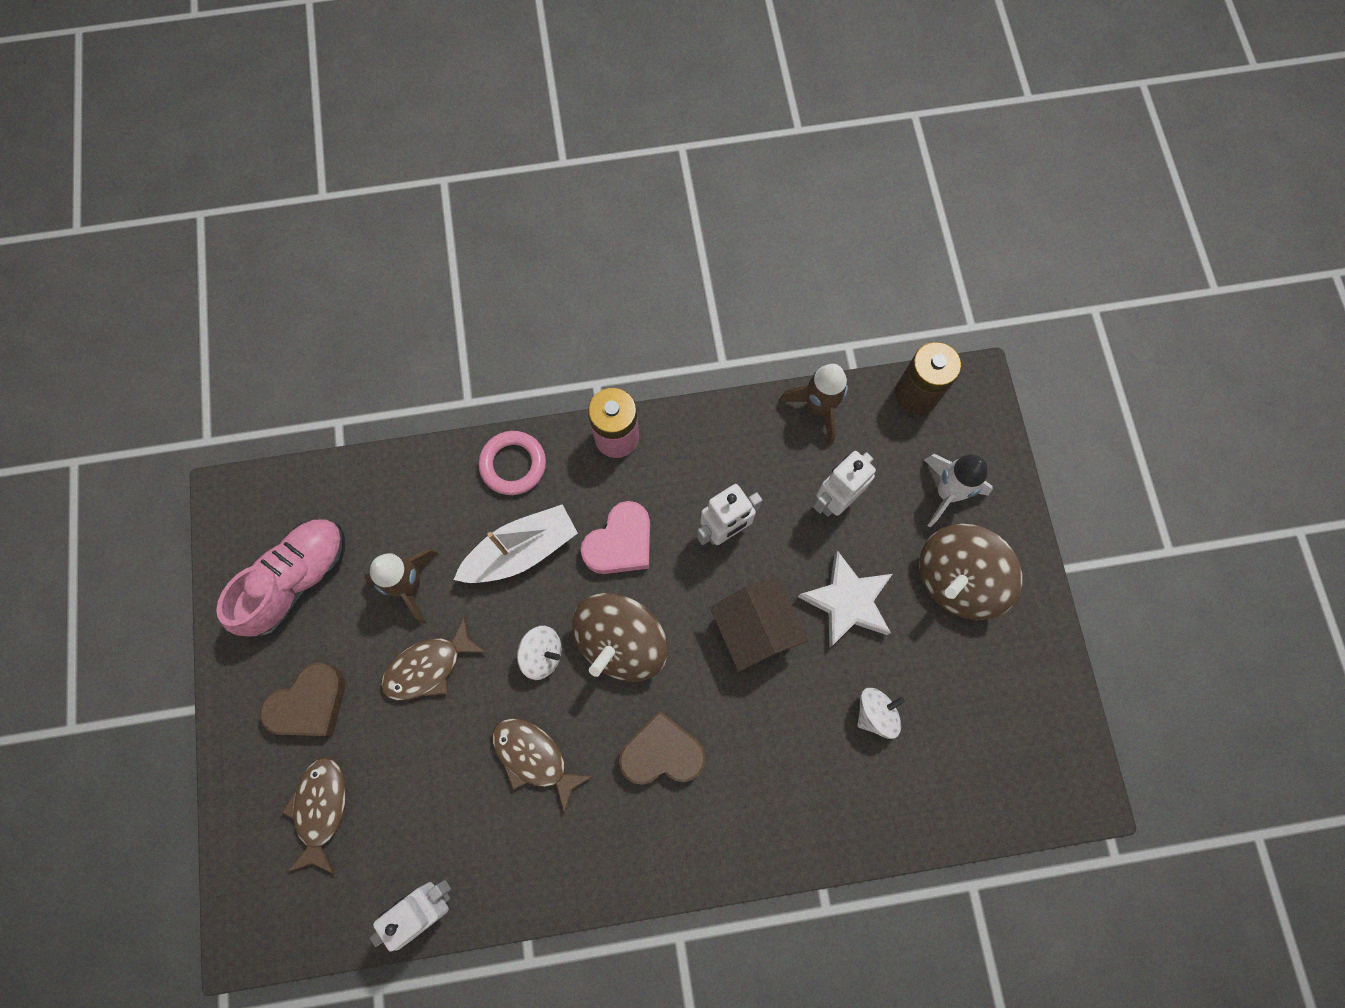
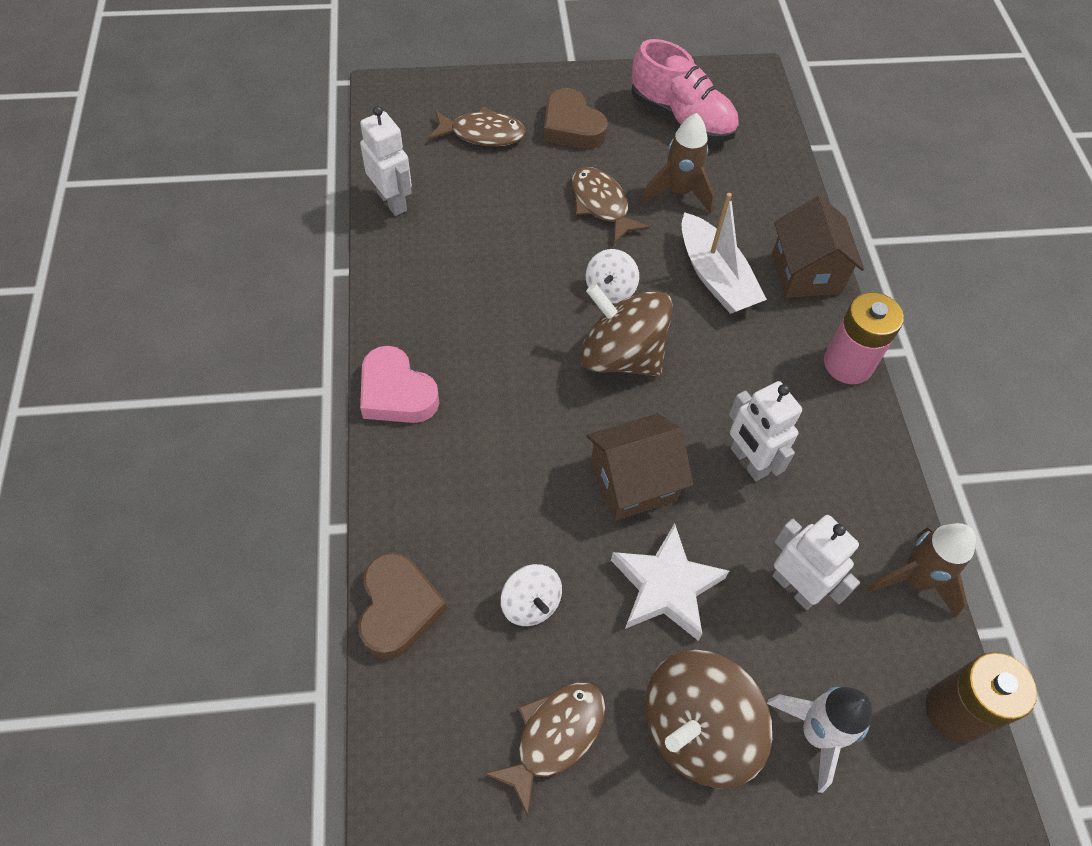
camera: 90 degrees right, 15 degrees down
(513, 465) = (806, 273): pink ring -> brown house
(534, 757) = (511, 280): brown fish -> brown fish (554, 736)
(620, 543) = (727, 361): pink heart -> pink heart (396, 393)
(662, 752) = (506, 384): brown heart -> brown heart (398, 609)
(957, 579) = (697, 729): brown spinning top -> brown spinning top turned 90 degrees counterclockwise

